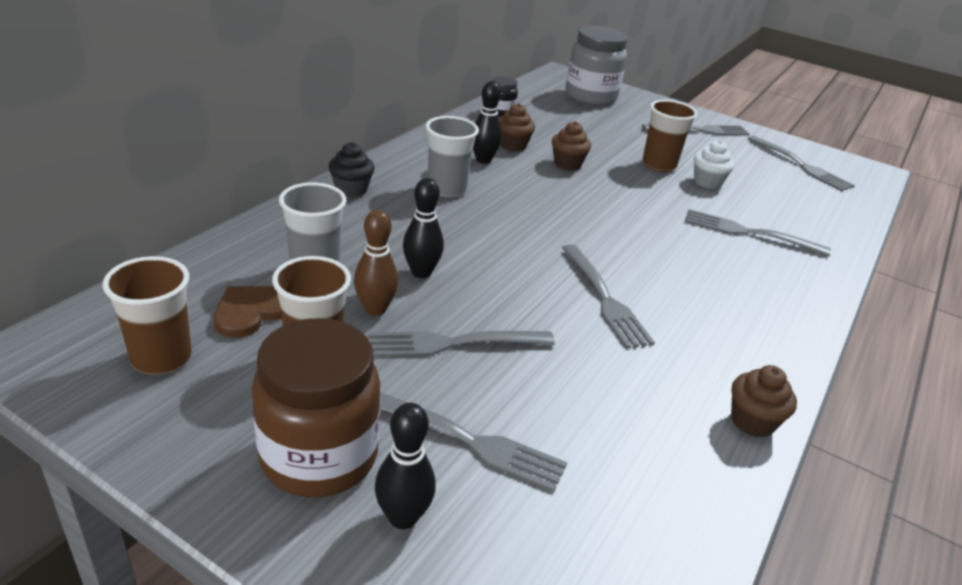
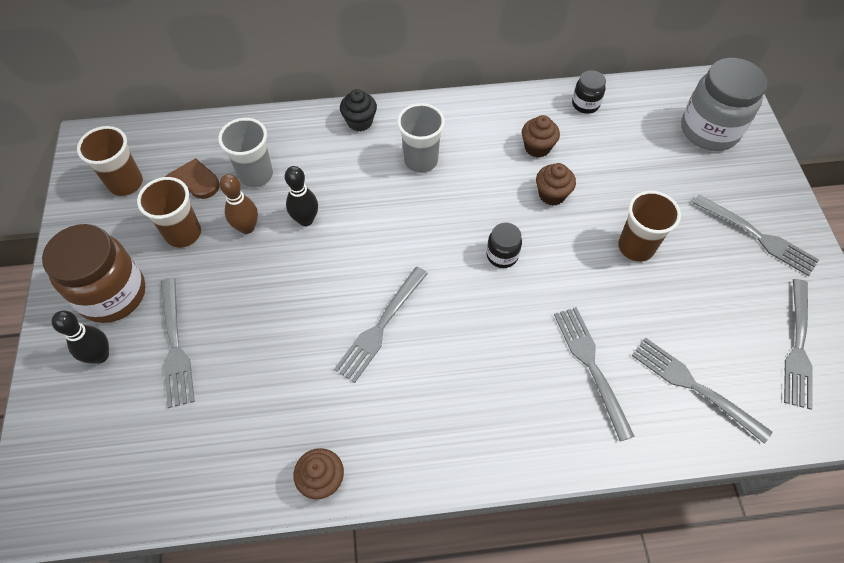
camera: 55 degrees right, 25 degrees up
(453, 343) = (251, 283): grey fork -> grey fork (694, 386)
(483, 160) = (490, 149): black bowling pin -> none
(599, 210) = (502, 255): none -> black jar
(707, 182) = (650, 295): white cupcake -> none

